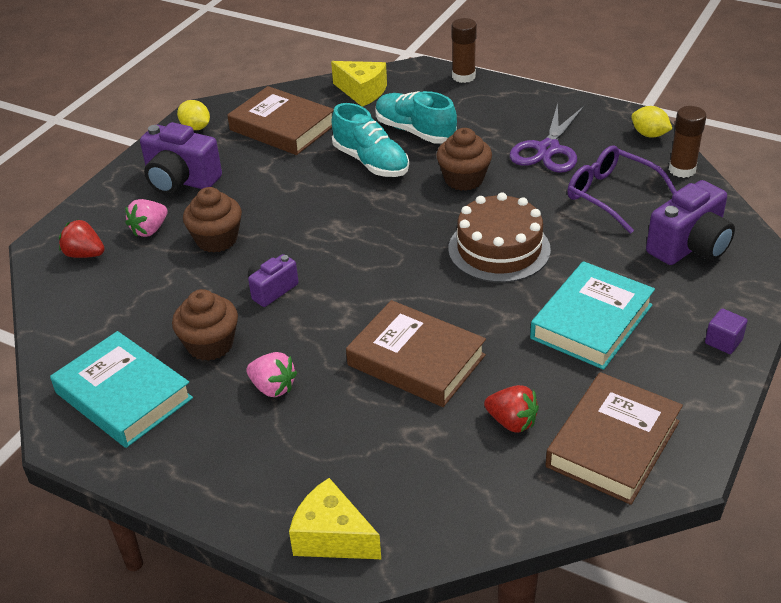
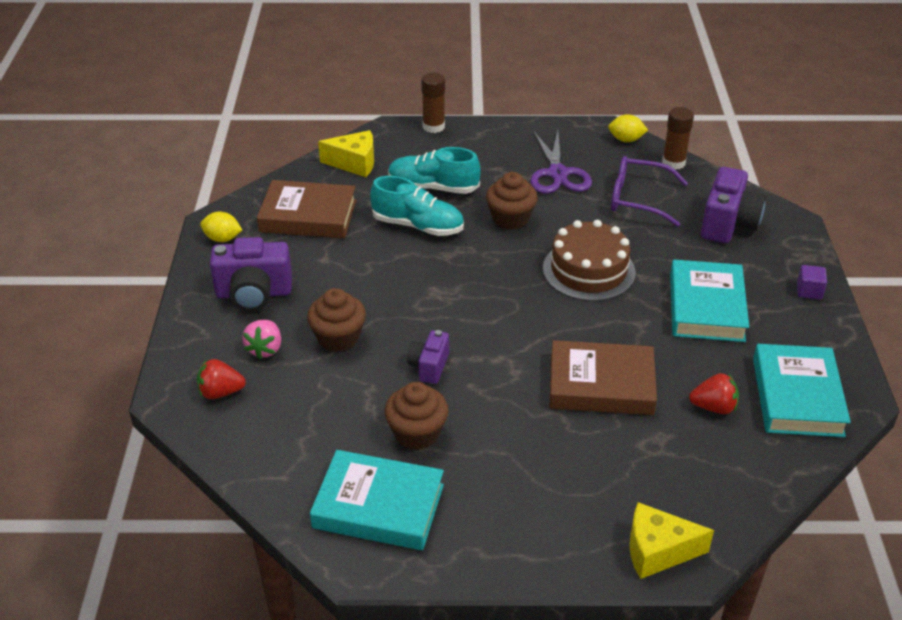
camera: 30 degrees left, 0 degrees up
(273, 387) = (504, 450): pink strawberry -> none
(613, 444) = (797, 396): brown book -> turquoise book

